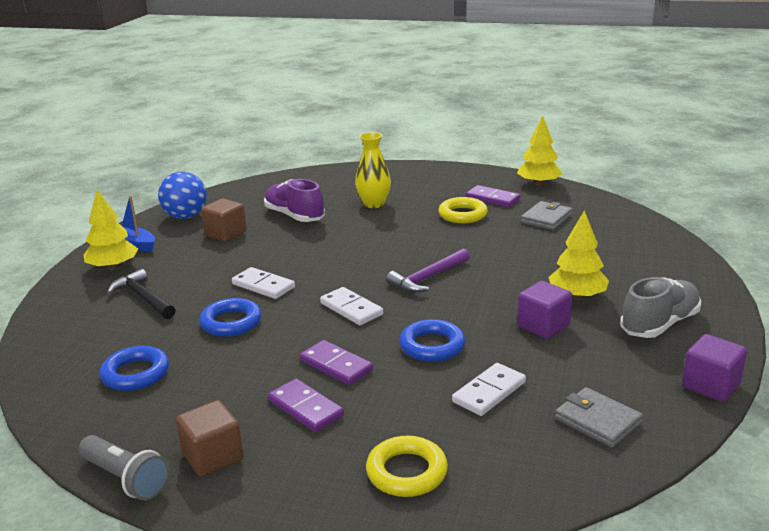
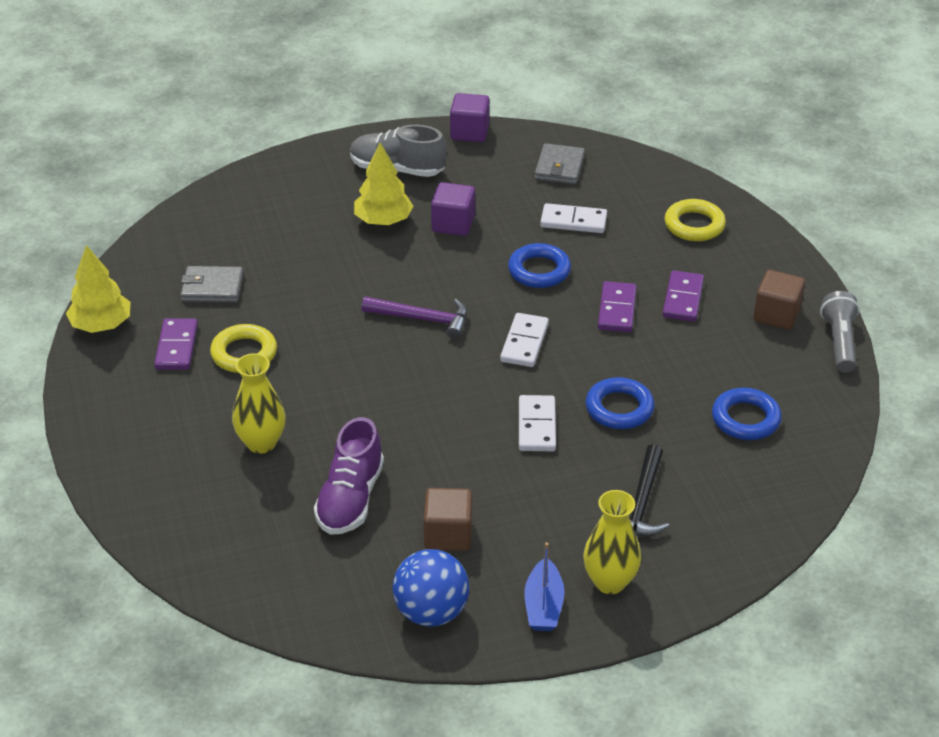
camera: 125 degrees left, 15 degrees up
(113, 267) = (610, 582): yellow tree -> yellow vase

